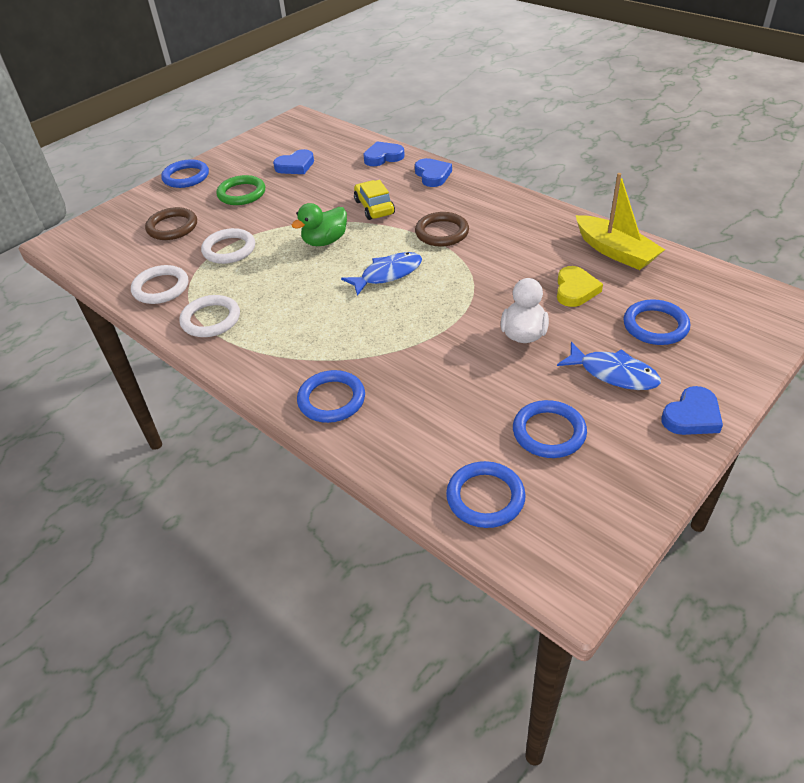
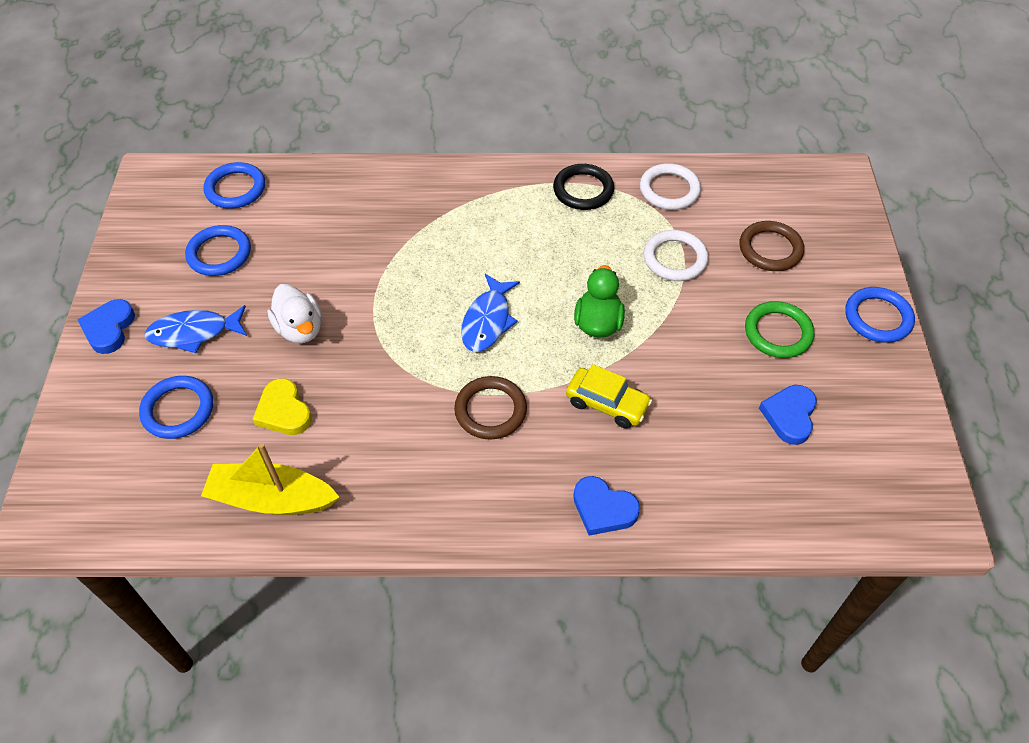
camera: 135 degrees right, 10 degrees up
(211, 319) = (583, 190): white ring -> black ring
(331, 399) = (405, 188): blue ring -> none
(383, 157) = (708, 506): blue heart -> none

